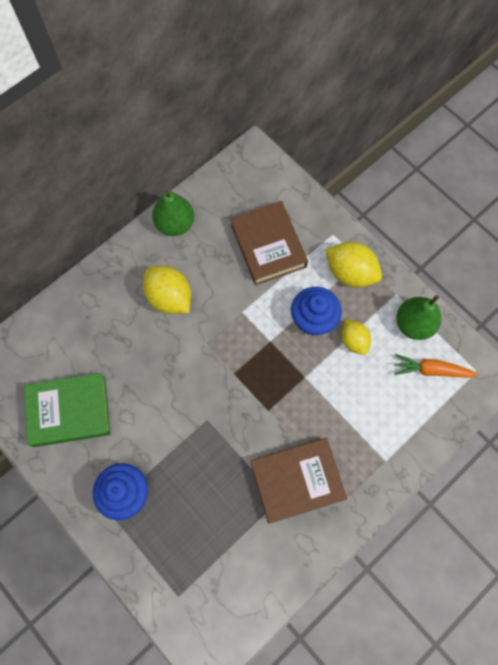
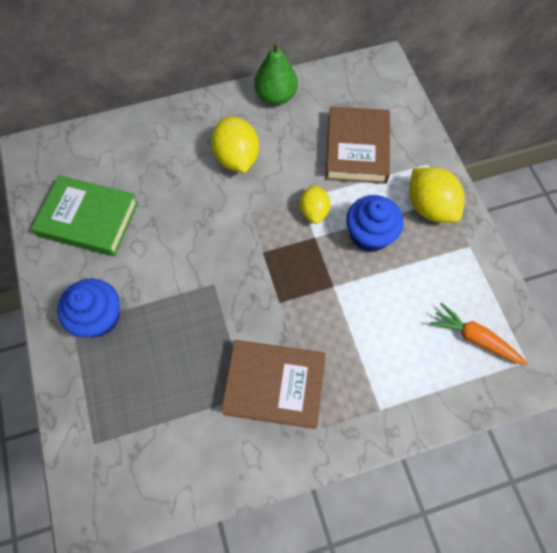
camera: 25 degrees right, 5 degrees down
(353, 341) = (402, 273): yellow lemon -> yellow lemon (314, 211)
(413, 324) = (476, 284): green pear -> none

